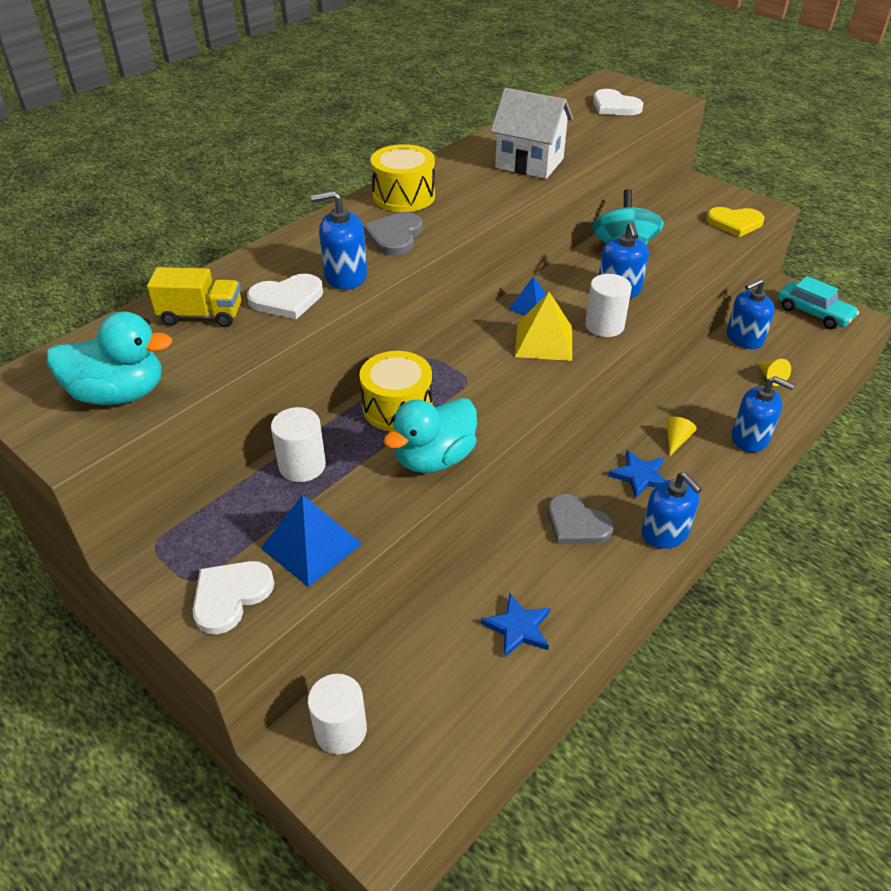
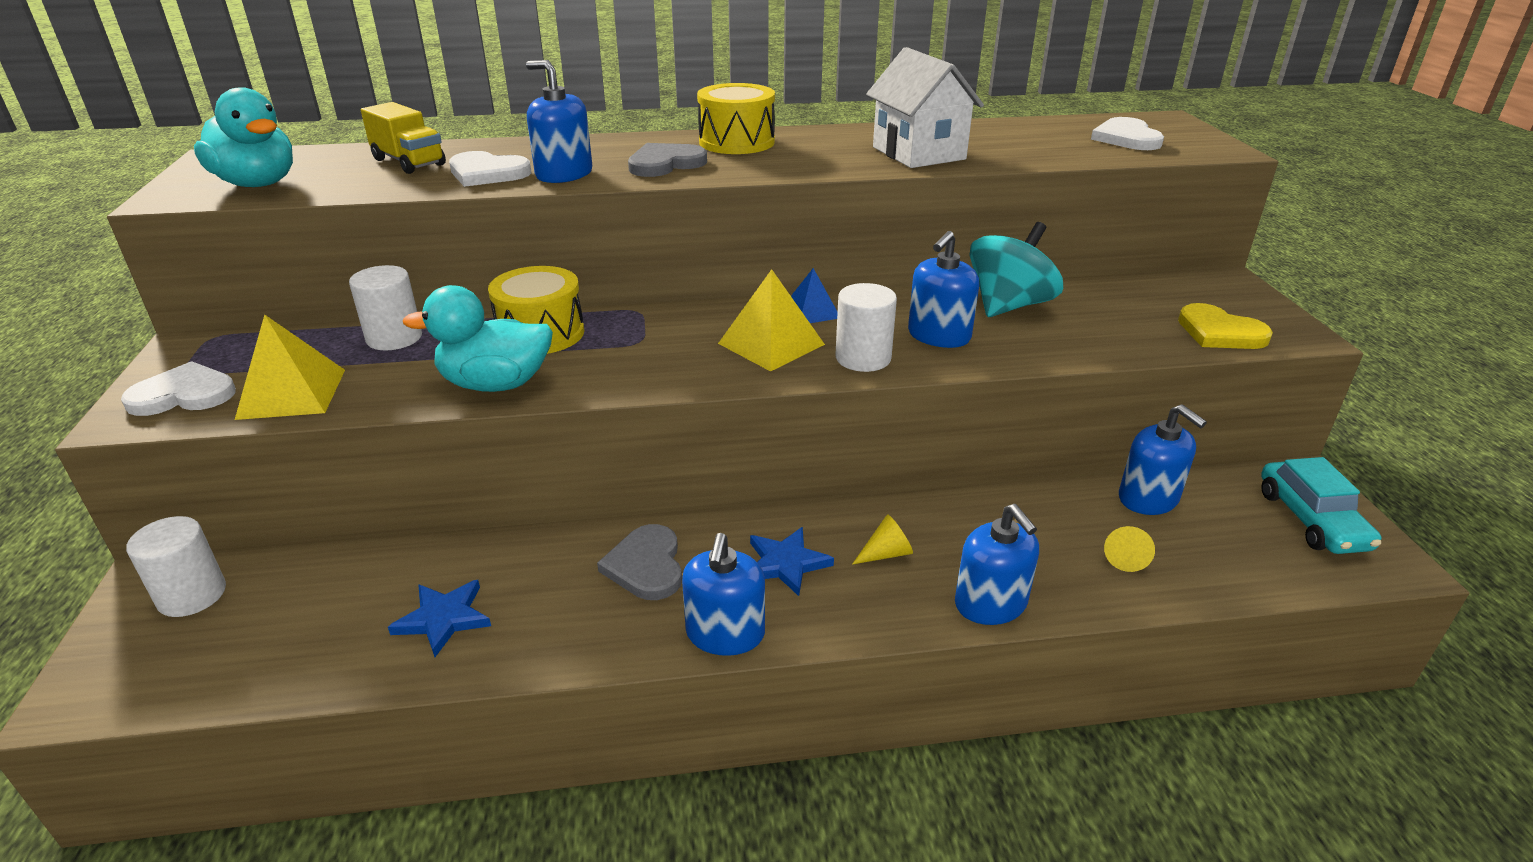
camera: 40 degrees right, 10 degrees down
(311, 545) = (292, 393): blue pyramid -> yellow pyramid
(744, 338) = (1148, 498): blue soap dispenser -> blue soap dispenser turned 135 degrees counterclockwise

